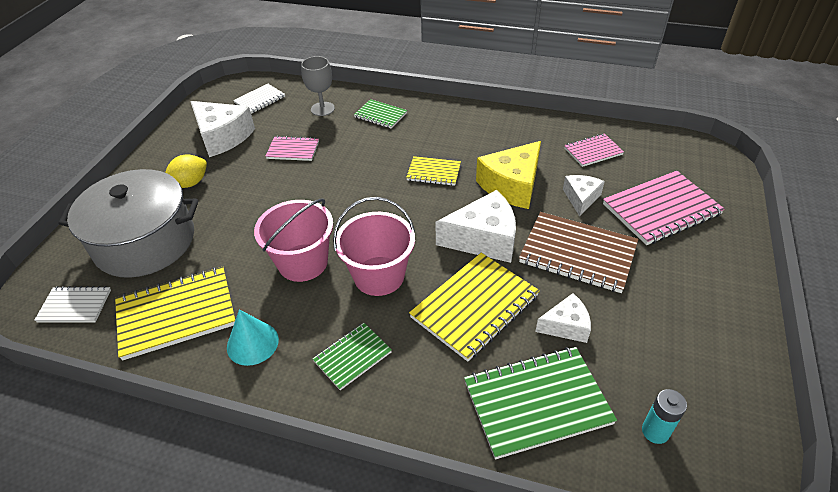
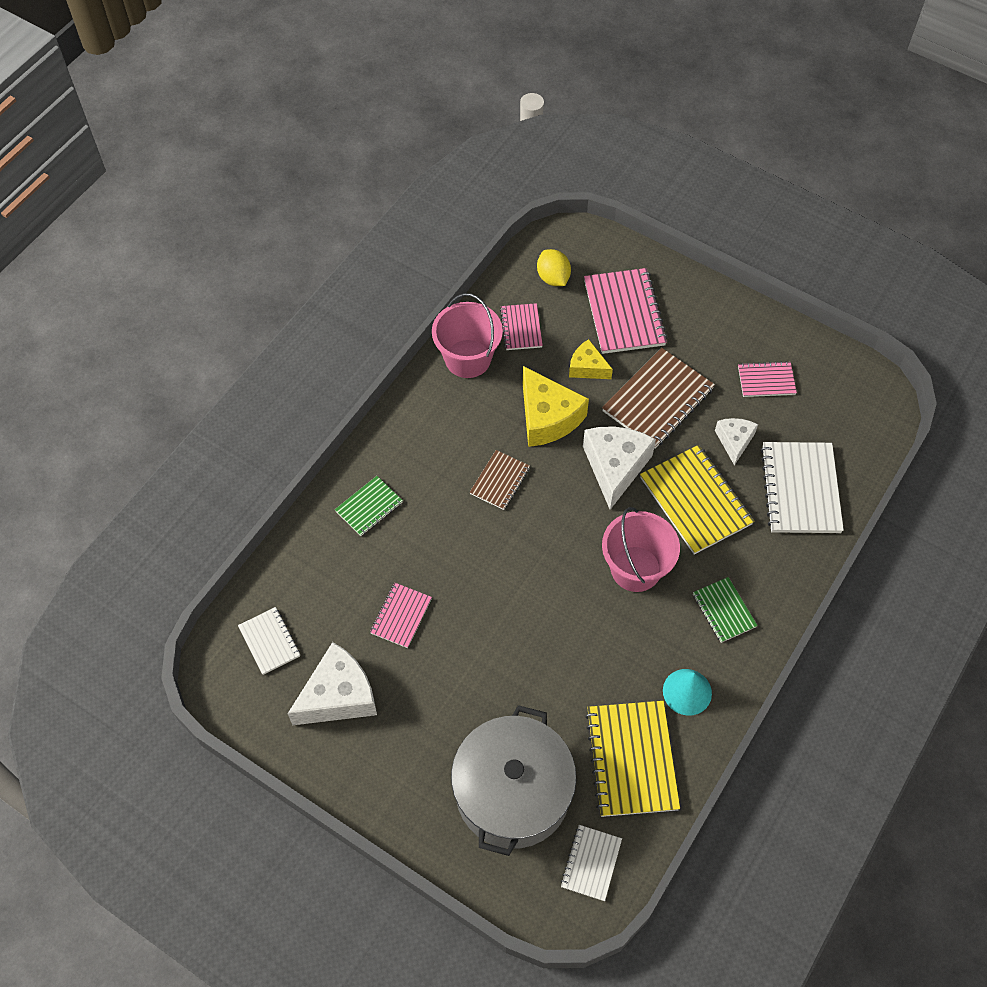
camera: 75 degrees left, 15 degrees up
(190, 183) = (422, 739): yellow lemon -> yellow lemon (553, 278)
(303, 262) = (596, 633): pink bucket -> pink bucket (468, 358)
(322, 109) = (326, 569): grey goblet -> none
(433, 172) = (500, 481): yellow notebook -> brown notebook
(536, 402) = (800, 489): green notebook -> white notebook
(581, 198) = (587, 367): white cheese -> yellow cheese
(655, 431) = (840, 424): turquoise battery -> none
(665, 340) = (766, 380): none -> pink notebook

